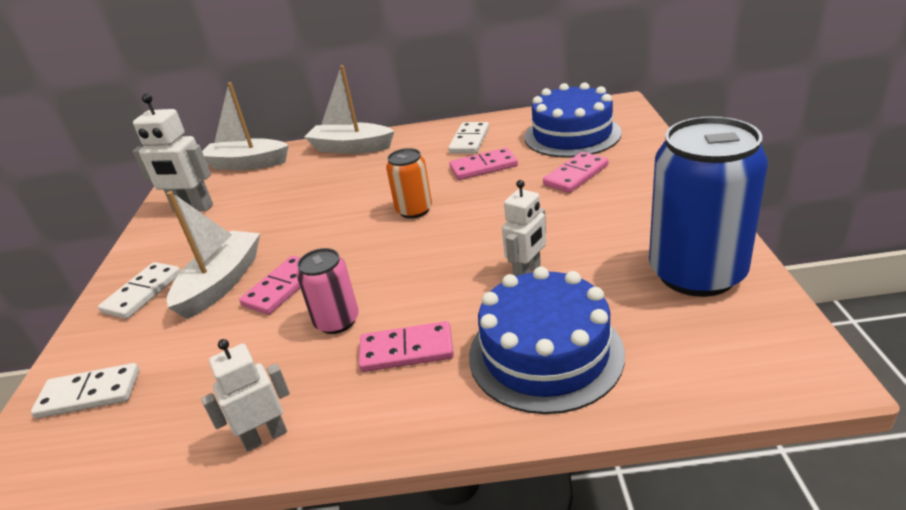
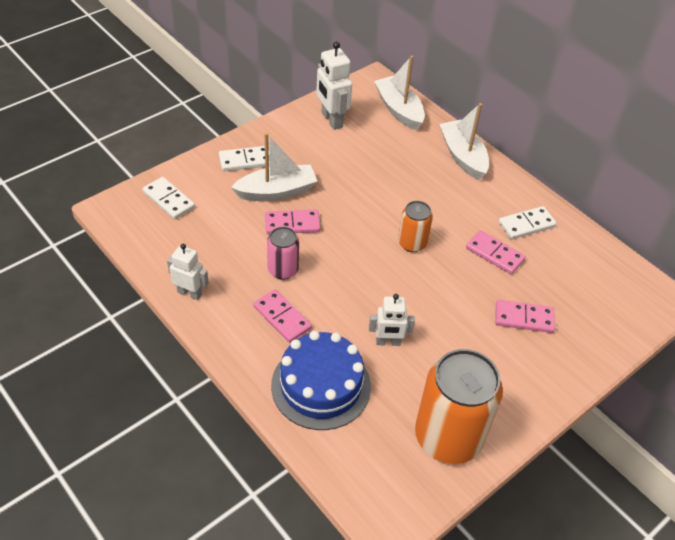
camera: 45 degrees right, 15 degrees up
(572, 135) = (584, 289): blue cake -> none
(696, 273) = (448, 437): blue can -> orange can

